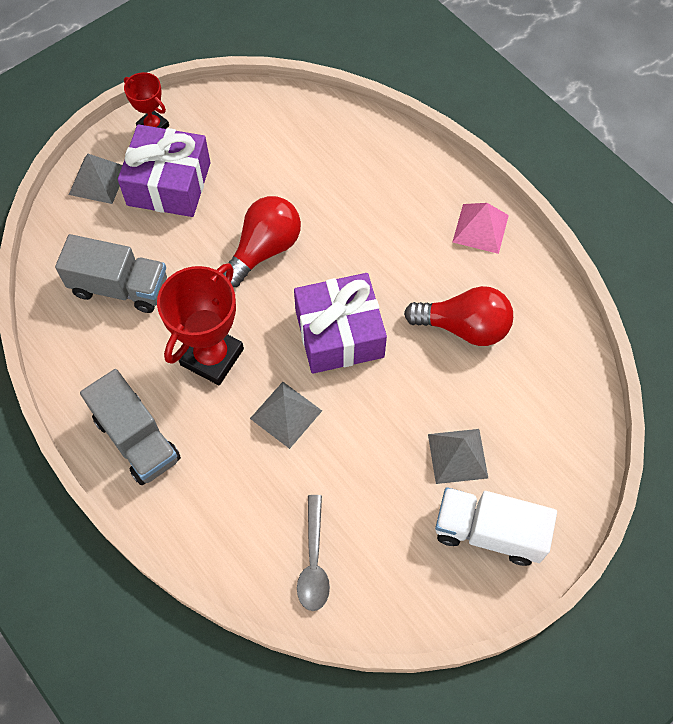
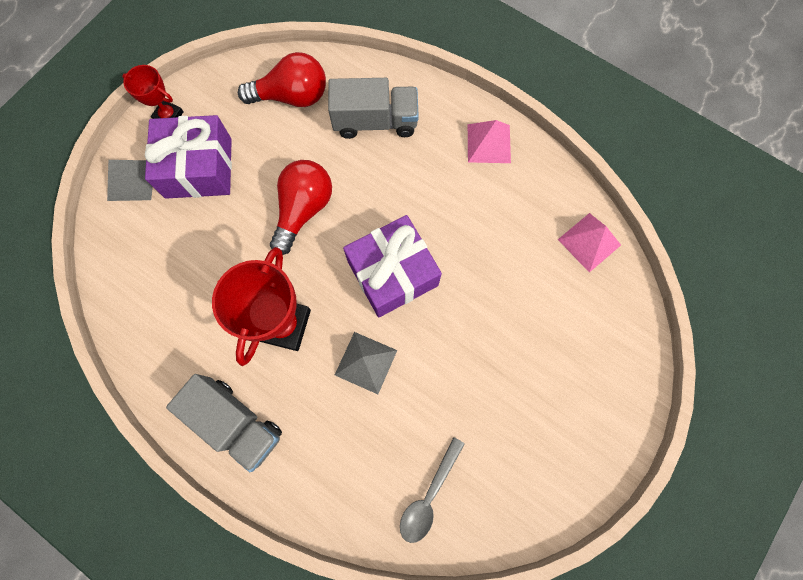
camera: 15 degrees left, 10 degrees up
(119, 287) = (180, 279): grey truck -> grey truck (375, 121)
(313, 561) = (429, 496): grey spoon -> grey spoon turned 45 degrees clockwise
(457, 456) = (527, 361): grey pyramid -> none
(464, 327) = (499, 239): red light bulb -> red light bulb (292, 96)
(489, 532) = (573, 424): white truck -> none
(561, 353) = (589, 242): none -> pink pyramid

